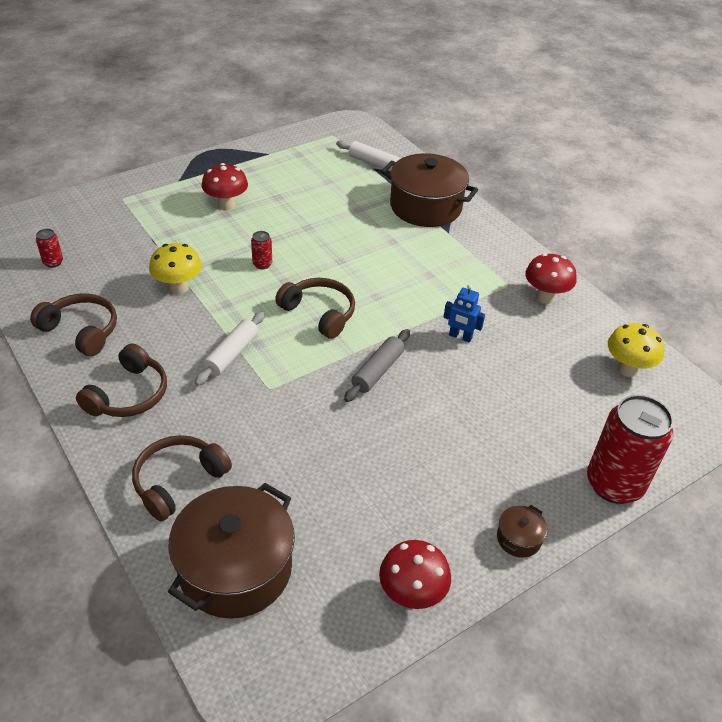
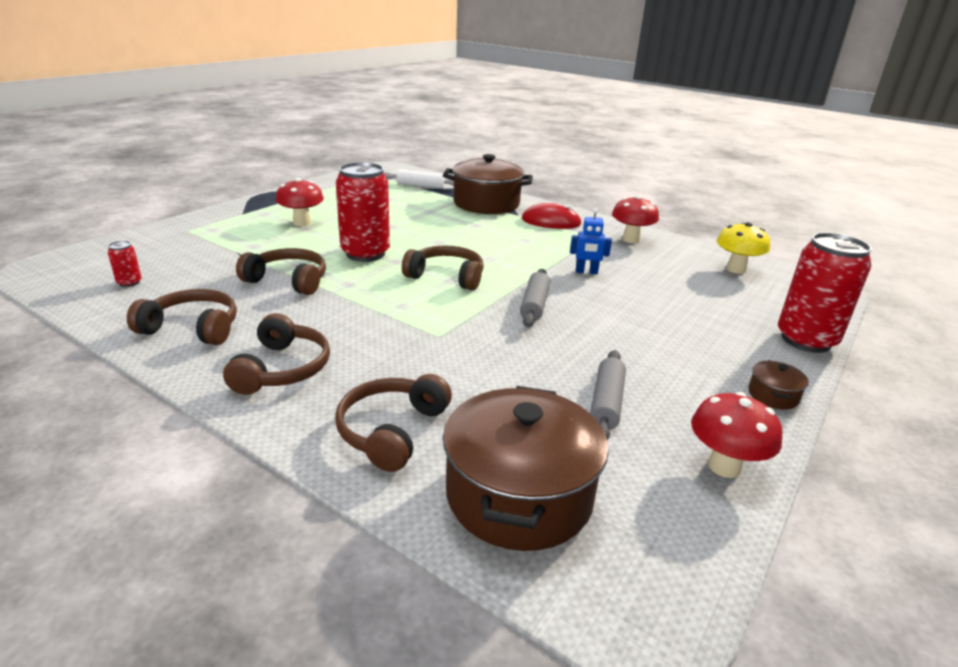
camera: 20 degrees left, 15 degrees down
(178, 288) = (288, 280): yellow mushroom -> brown headphones
(231, 354) = (379, 318): white rolling pin -> none
(262, 264) = (365, 254): red can -> red can, size x2.39
(362, 503) = (606, 403): none -> grey rolling pin
(476, 250) = (551, 222): none -> red mouse

